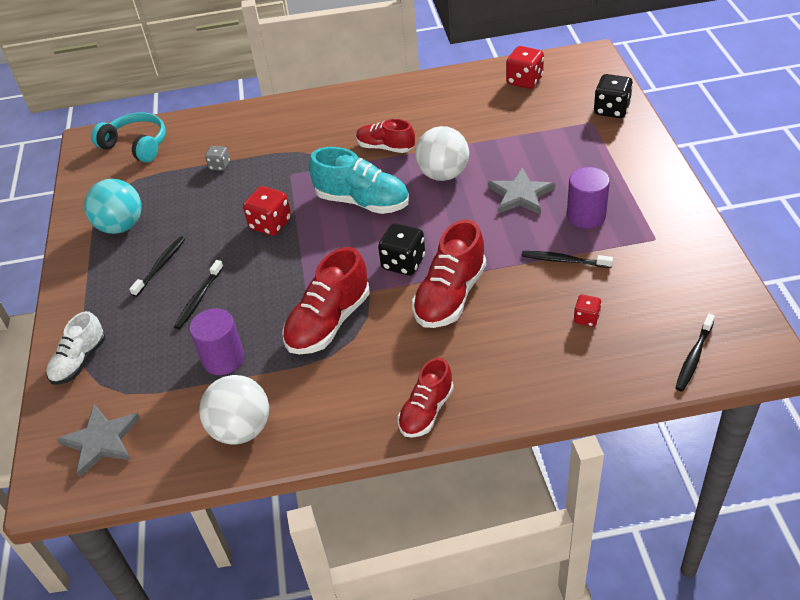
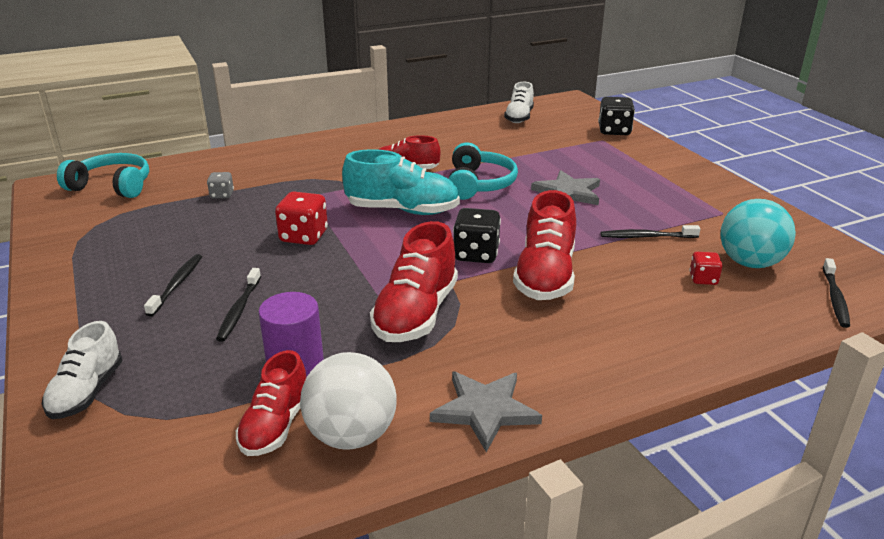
camera: 20 degrees left, 15 degrees down
(101, 441) = (145, 480): grey star -> grey star (485, 410)
(121, 226) = (112, 254): turquoise ball -> turquoise ball (750, 263)
(426, 411) = (582, 383): red shoe -> red shoe (275, 425)
(443, 174) = (479, 184): white ball -> turquoise headphones
(524, 81) = (519, 117): red dice -> white shoe
(586, 216) = (644, 202): purple cylinder -> none

